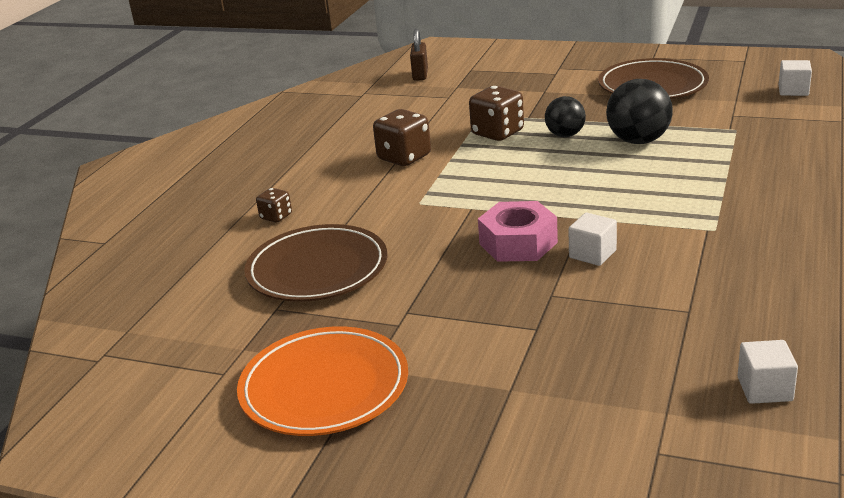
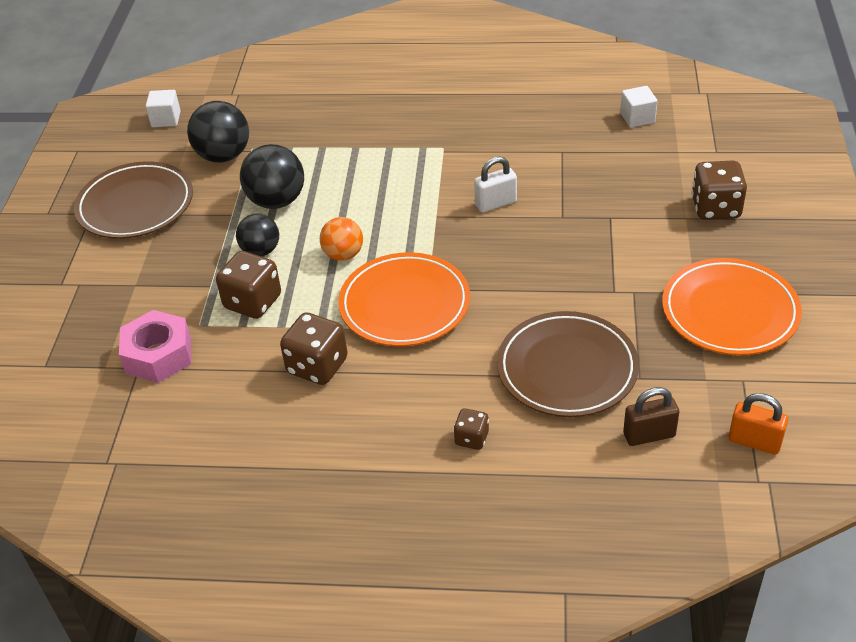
camera: 105 degrees left, 15 degrees up
(145, 362) = (754, 442): none -> orange padlock
(420, 75) = (51, 415): brown padlock -> brown padlock (649, 435)
(456, 196) = (404, 304): none -> orange plate
(518, 243) = (488, 247): pink nut -> pink nut (158, 355)
(519, 420) = (715, 208): none -> brown dice
(542, 170) = (343, 255): none -> orange ball
(592, 254) = (496, 203): white cube -> white padlock
(722, 117) = (223, 156): none -> black ball

